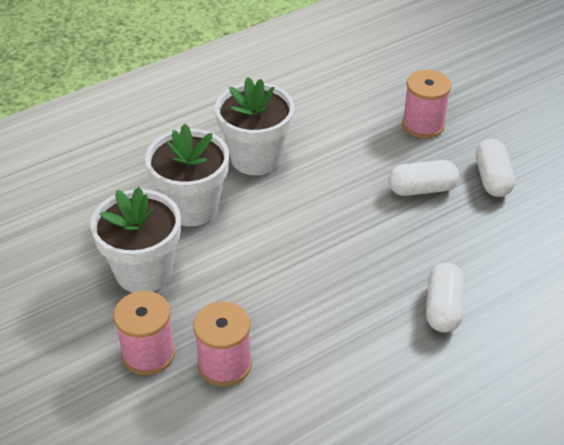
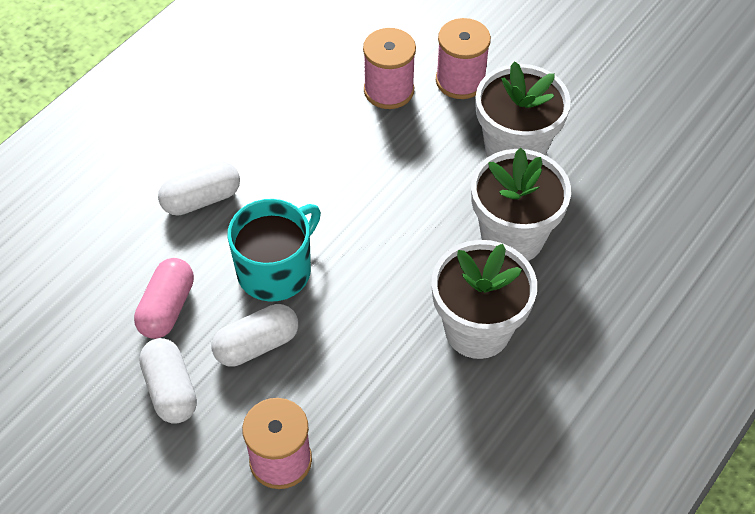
camera: 160 degrees right, 10 degrees up
(392, 234) = (276, 270): none -> turquoise mug
(443, 308) = (201, 199): white capsule -> white capsule turned 75 degrees clockwise
(487, 230) = (167, 308): none -> pink capsule

